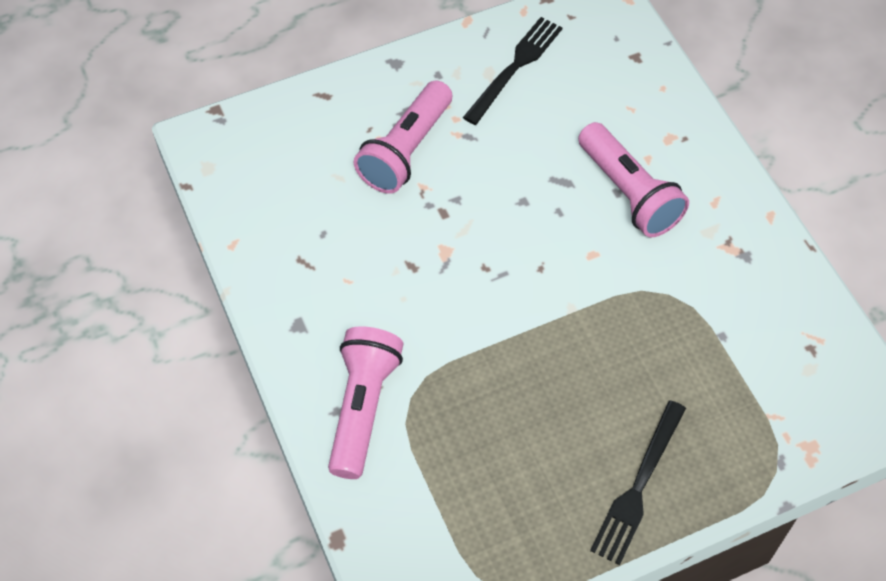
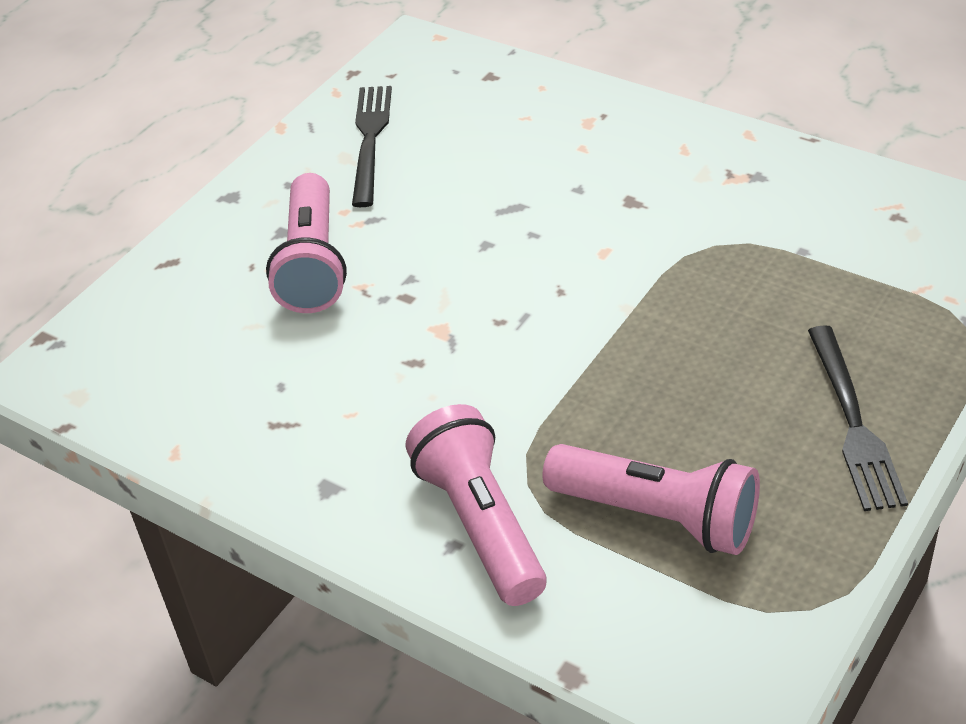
camera: 30 degrees left, 15 degrees down
(629, 193) = (591, 183): pink flashlight -> pink flashlight (657, 516)

